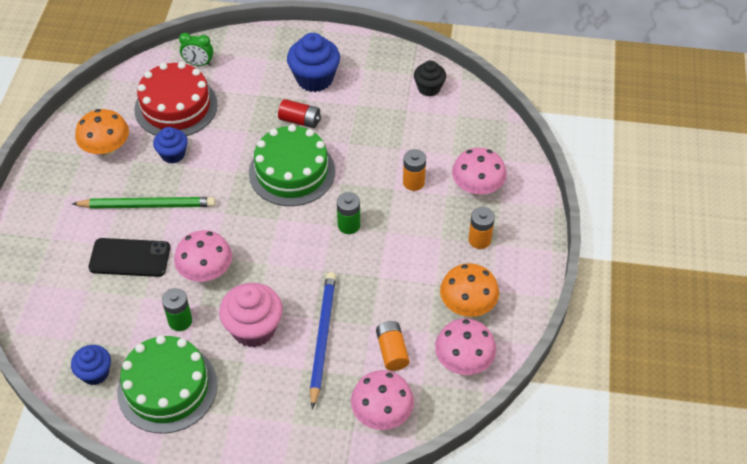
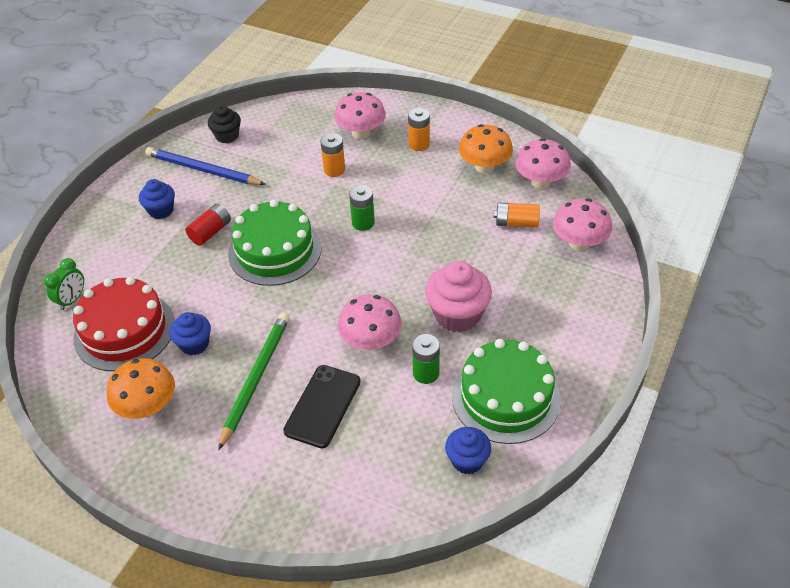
camera: 70 degrees left, 5 degrees down
(314, 79) = (161, 210): blue cupcake -> blue cupcake, size x0.61
(322, 338) = (486, 266): blue pencil -> blue pencil (203, 170)

